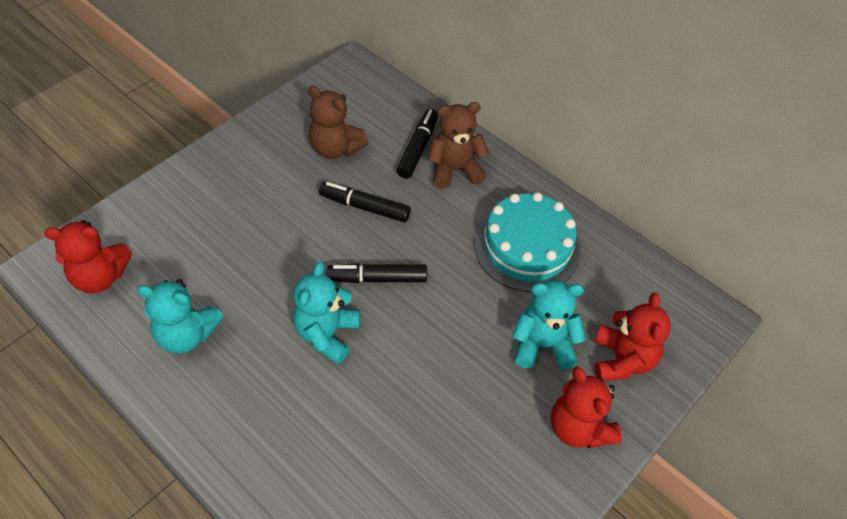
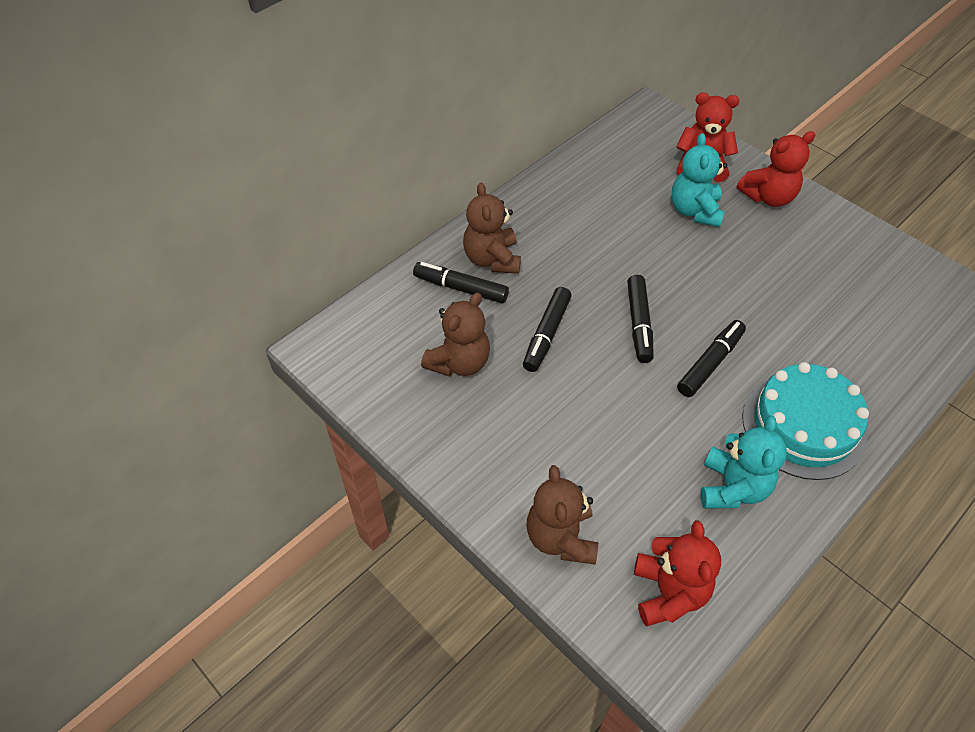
camera: 85 degrees left, 0 degrees up
(161, 210) = (561, 537): none -> brown teddy bear
(327, 334) = (710, 363): turquoise teddy bear -> black marker
(527, 248) = (590, 212): turquoise cake -> turquoise cake (803, 426)

